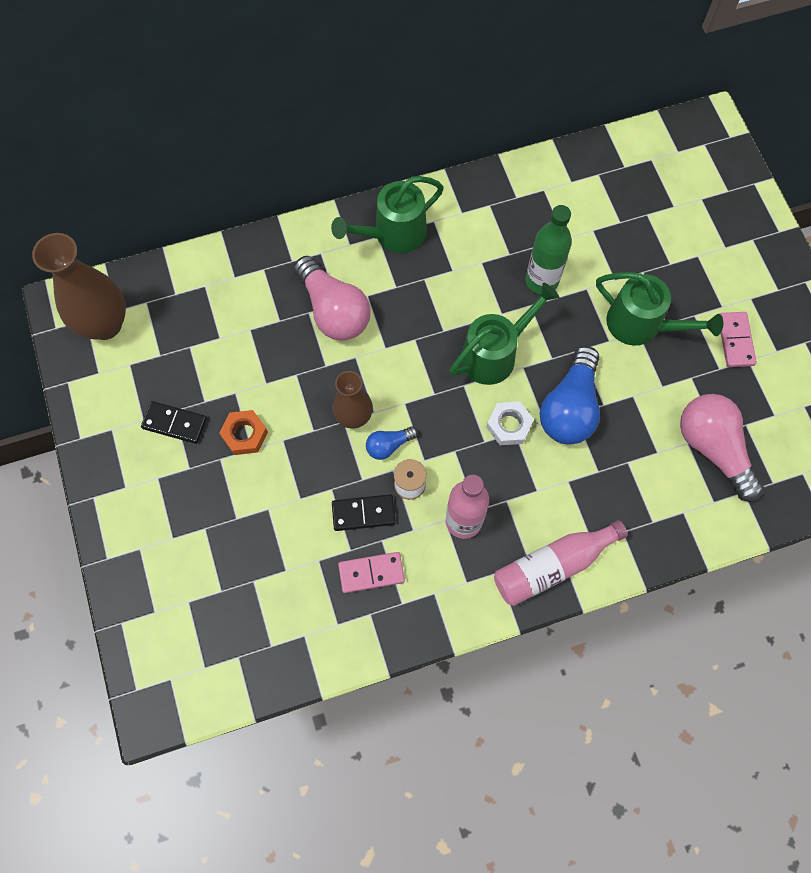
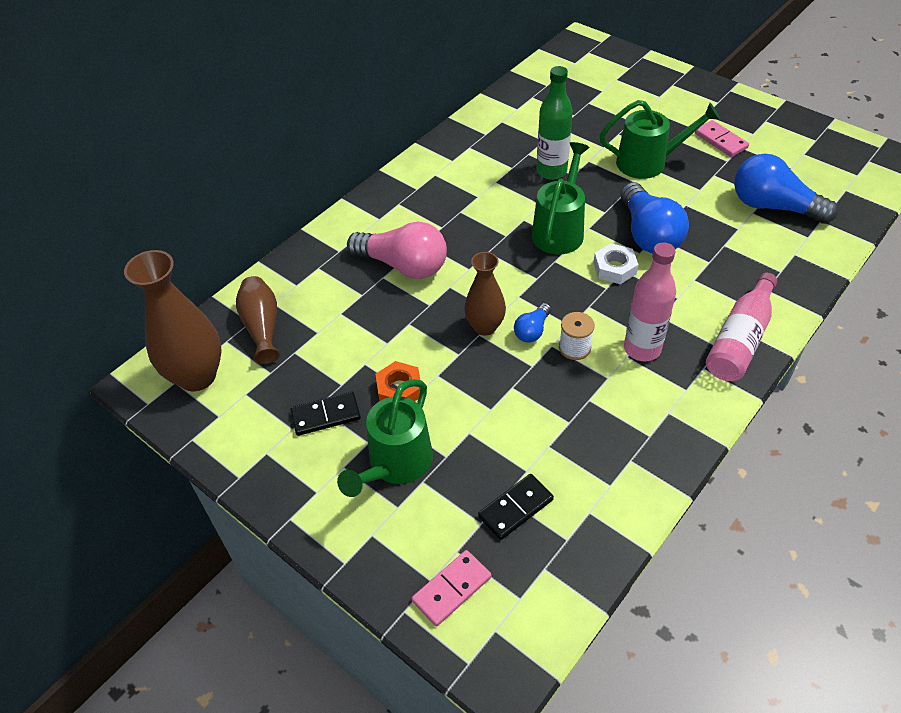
camera: 30 degrees left, 20 degrees down
(181, 305) = (262, 327): none -> brown vase
(363, 513) = (555, 389): black domino -> black domino (516, 508)
(371, 573) = (602, 428): pink domino -> pink domino (451, 589)
(393, 234) = (409, 196): green watering can -> green watering can (395, 465)
(713, 448) = (773, 206): pink light bulb -> blue light bulb

